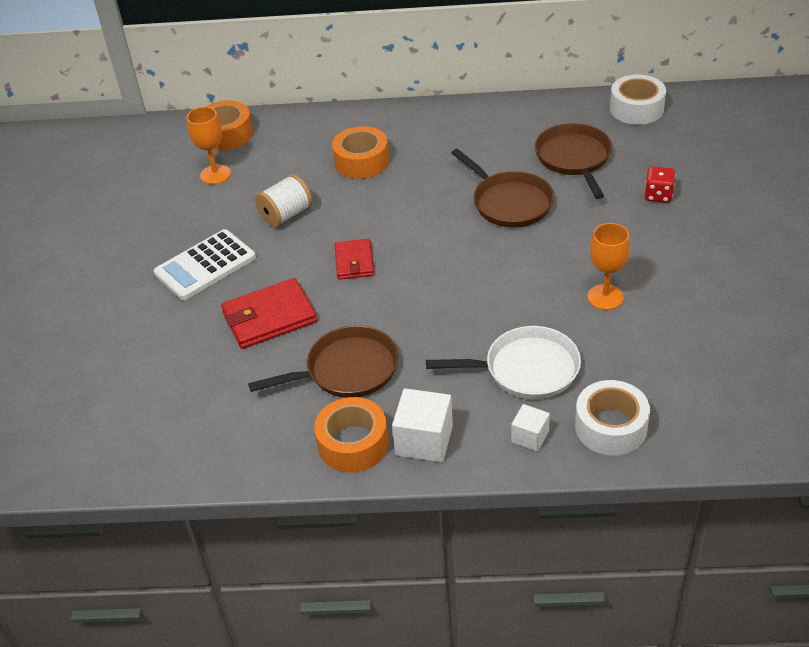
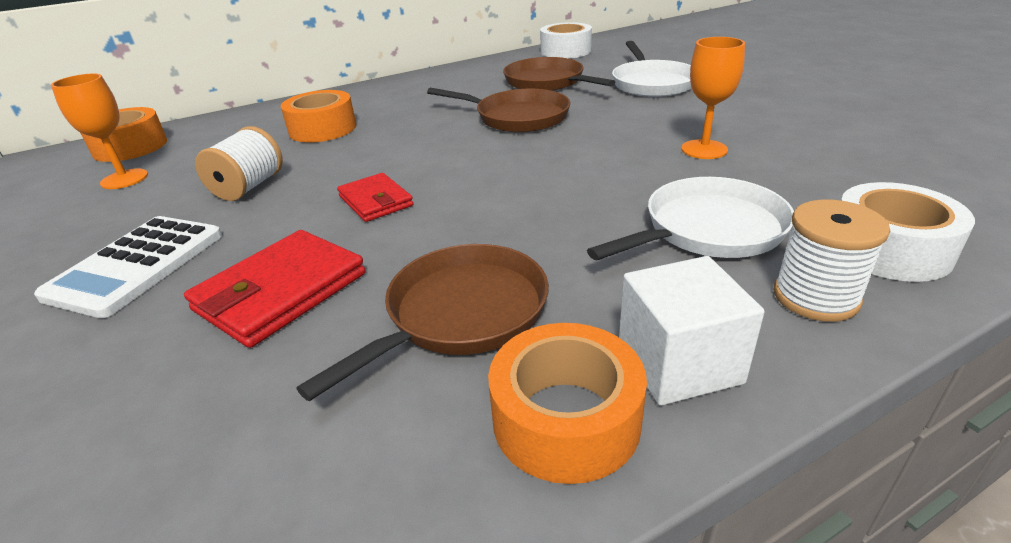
camera: 30 degrees left, 10 degrees down
(530, 436) = (815, 297): white cube -> white spool
(658, 195) = (651, 83): red dice -> white pan

